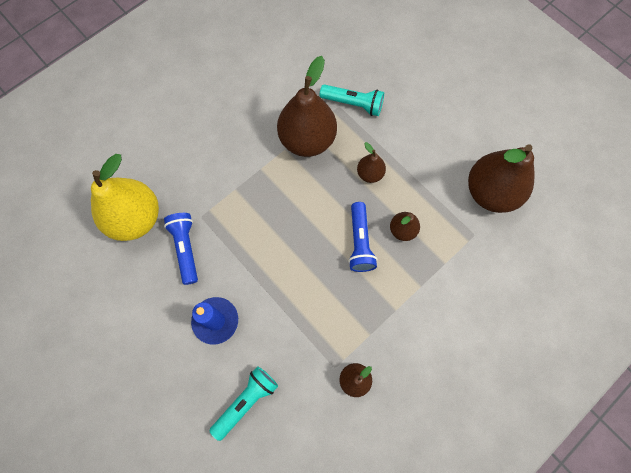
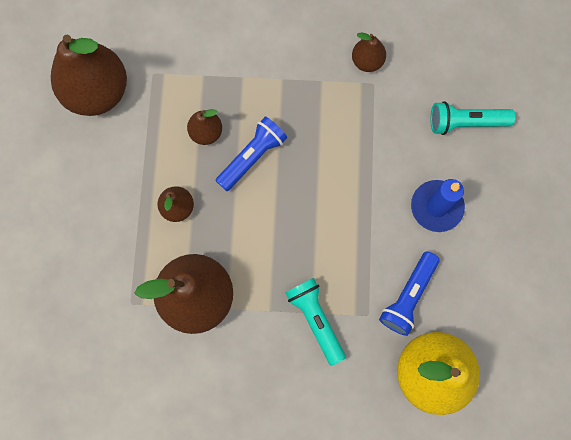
camera: 135 degrees left, 5 degrees up
(353, 104) = (115, 292): turquoise flashlight -> turquoise flashlight (315, 320)

